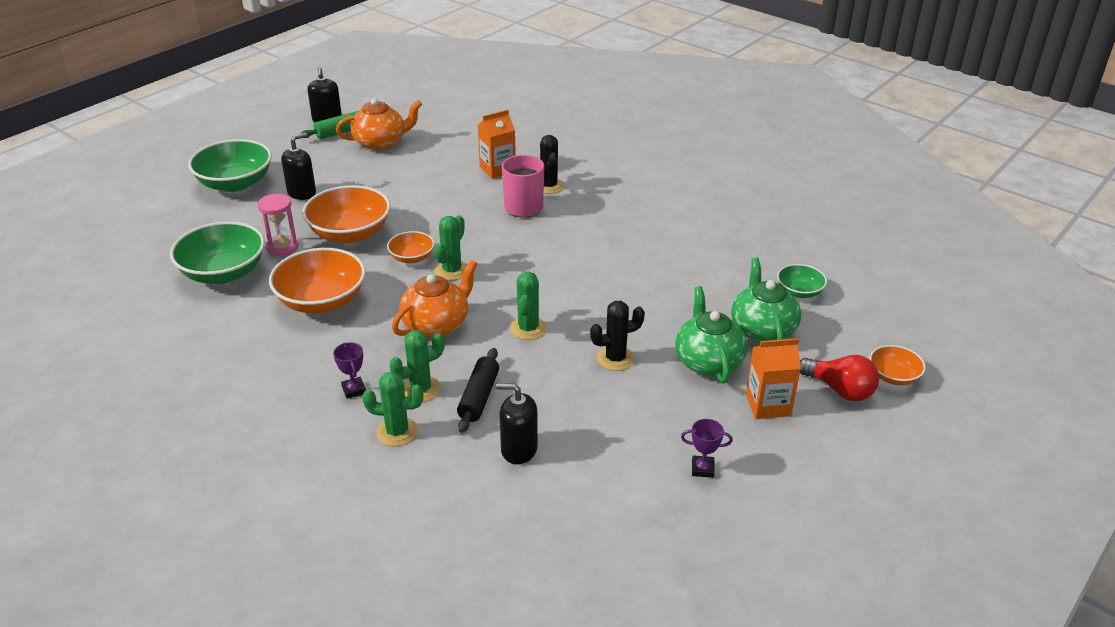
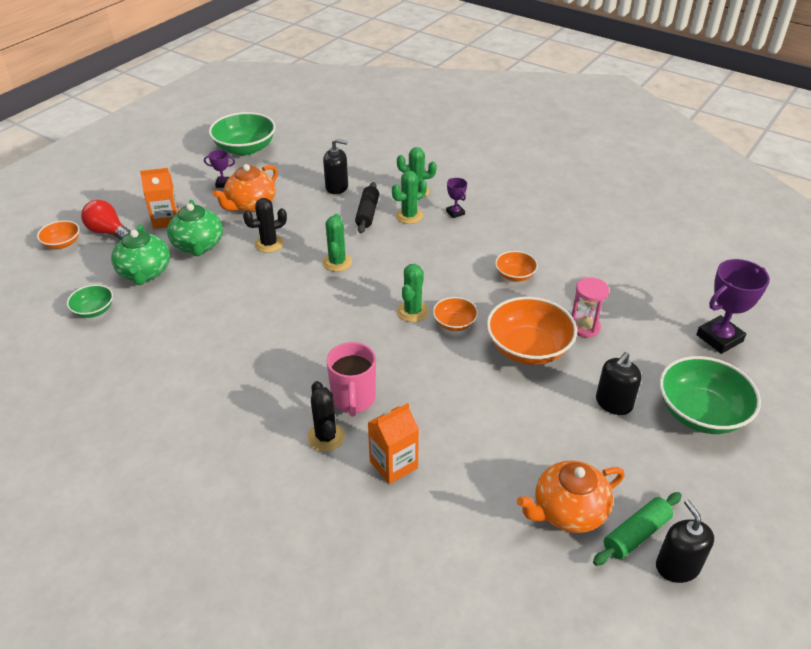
camera: 175 degrees right, 5 degrees up
(159, 231) = (719, 338): none -> purple trophy
(223, 273) = (617, 296): green bowl -> green bowl (245, 148)
(321, 301) = (515, 275): orange bowl -> orange bowl, size x0.53
(436, 324) = (411, 261): orange teapot -> orange teapot (251, 205)

